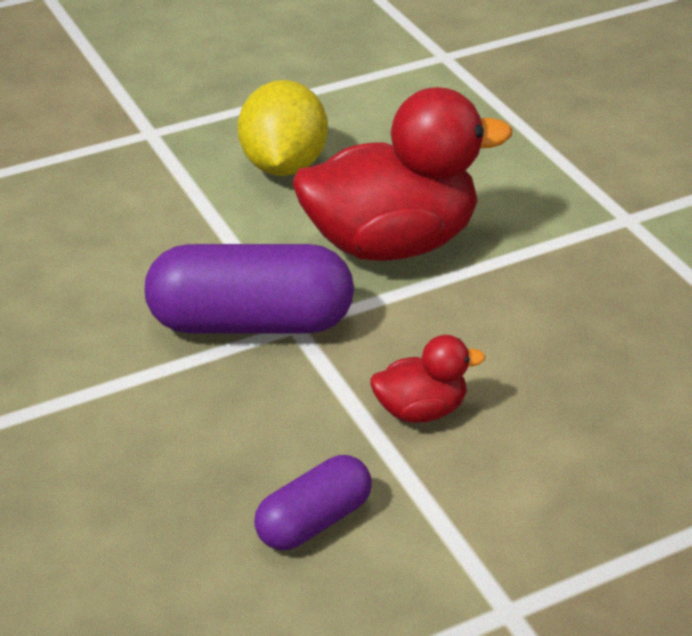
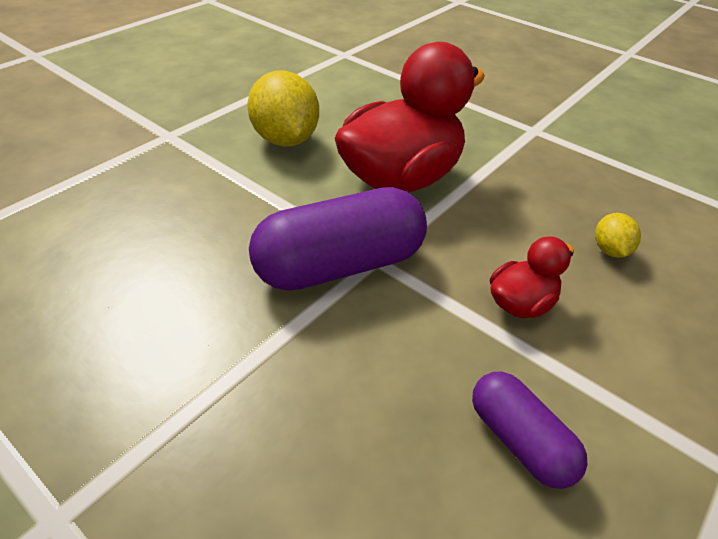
camera: 25 degrees left, 5 degrees up
(314, 521) = (520, 441): purple capsule -> purple capsule turned 60 degrees counterclockwise
(583, 385) = (610, 250): none -> yellow lemon

